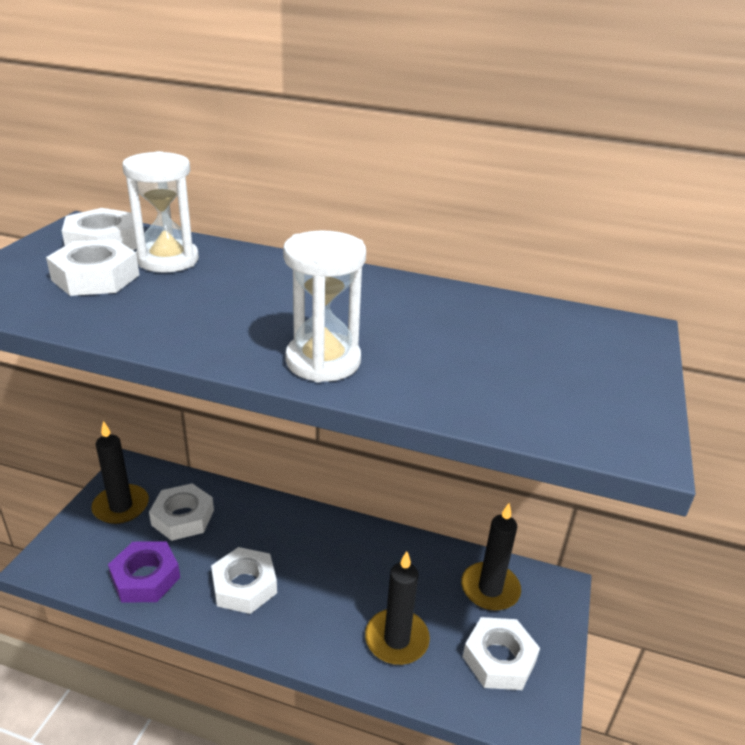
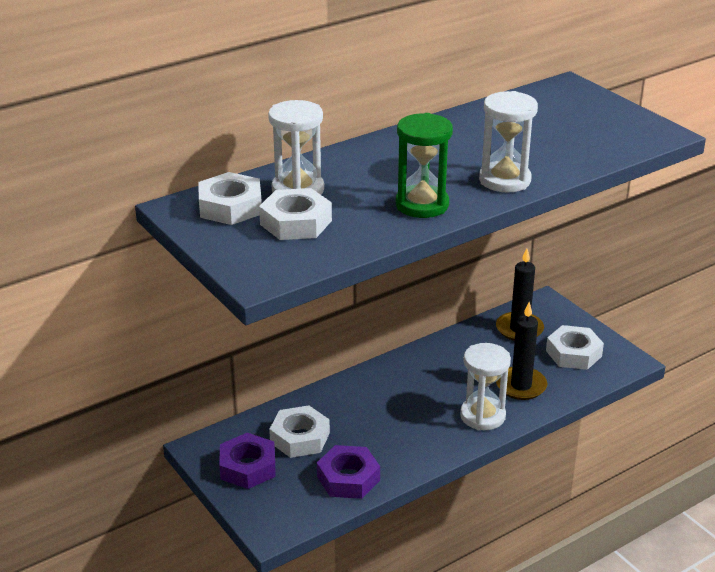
camera: 50 degrees left, 0 degrees up
(121, 506) = (248, 467): black candle -> purple nut
(201, 329) = (422, 205): none -> green hourglass
(244, 586) = (407, 432): white nut -> none
(317, 632) = (482, 416): none -> white hourglass

